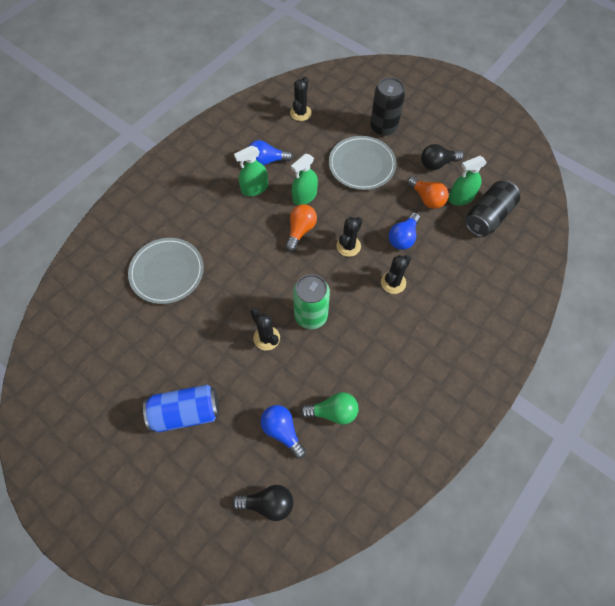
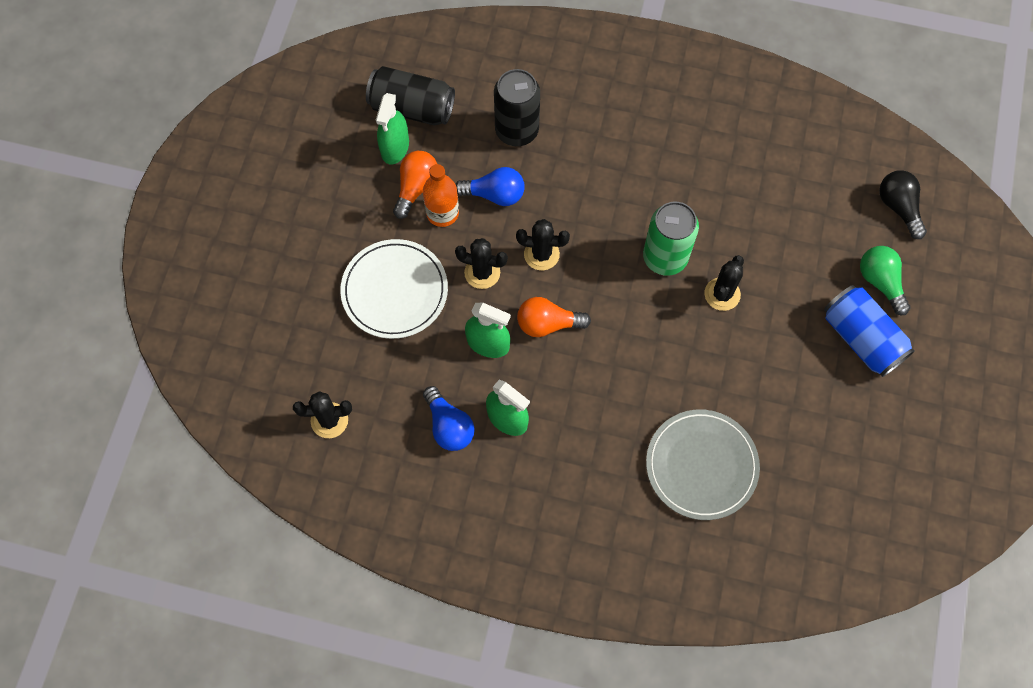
camera: 115 degrees left, 5 degrees up
(282, 431) = (819, 226): blue light bulb -> none
(333, 412) = (767, 185): green light bulb -> green light bulb (880, 282)
(362, 165) = (394, 290): grey plate -> white plate
(383, 127) = (307, 288): black can -> black can (516, 130)
(393, 282) = (568, 183): black cactus -> black cactus (482, 272)
(402, 205) = (442, 213): none -> orange bottle
(437, 163) = (347, 194): black light bulb -> none
(461, 198) = (395, 147): green spray bottle -> green spray bottle turned 60 degrees clockwise

